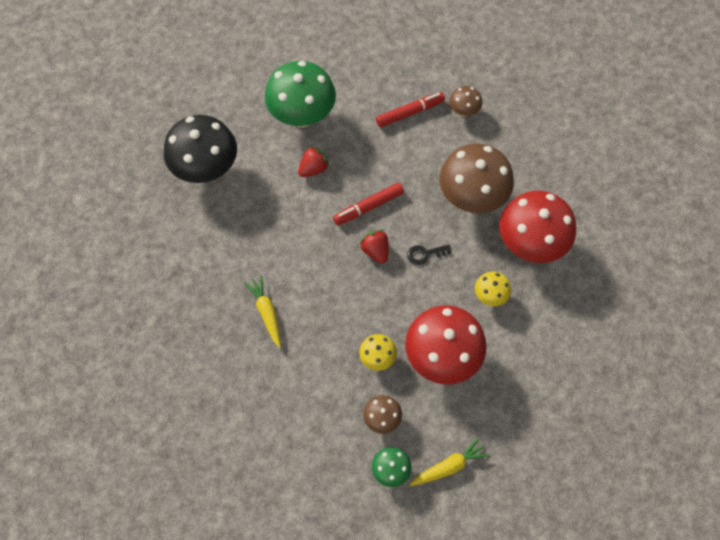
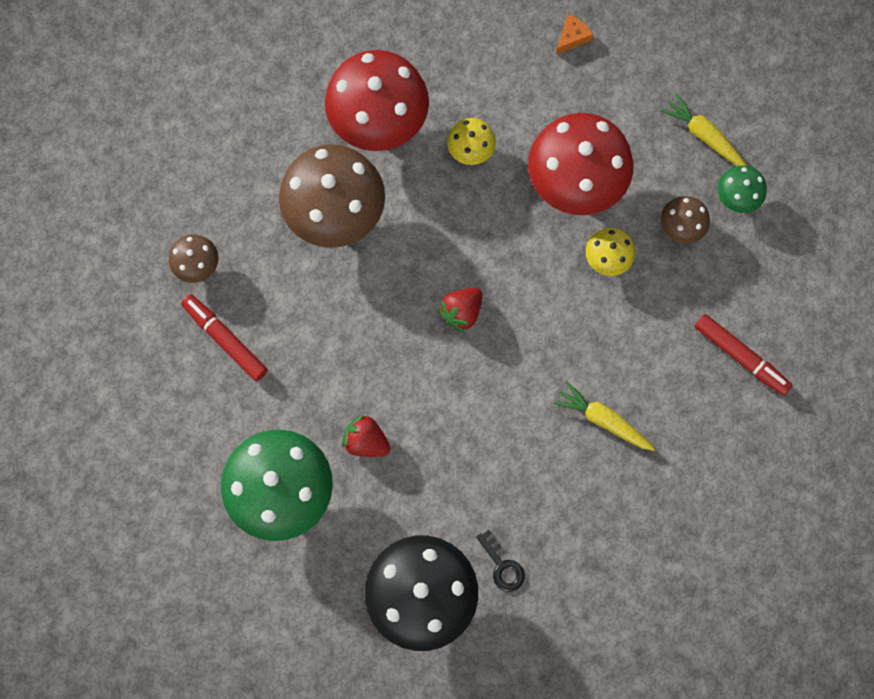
camera: 110 degrees left, 10 degrees up
(266, 312) = (603, 420): yellow carrot -> yellow carrot turned 75 degrees clockwise
(368, 207) = (399, 344): red marker -> red marker (740, 356)
(425, 254) = (442, 248): black key -> black key (502, 566)
(560, 399) = (572, 37): none -> orange cheese

